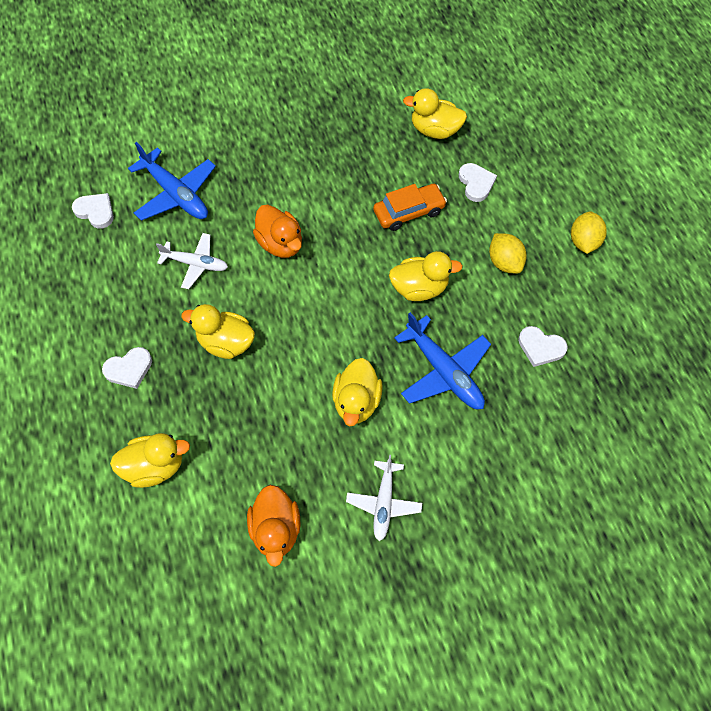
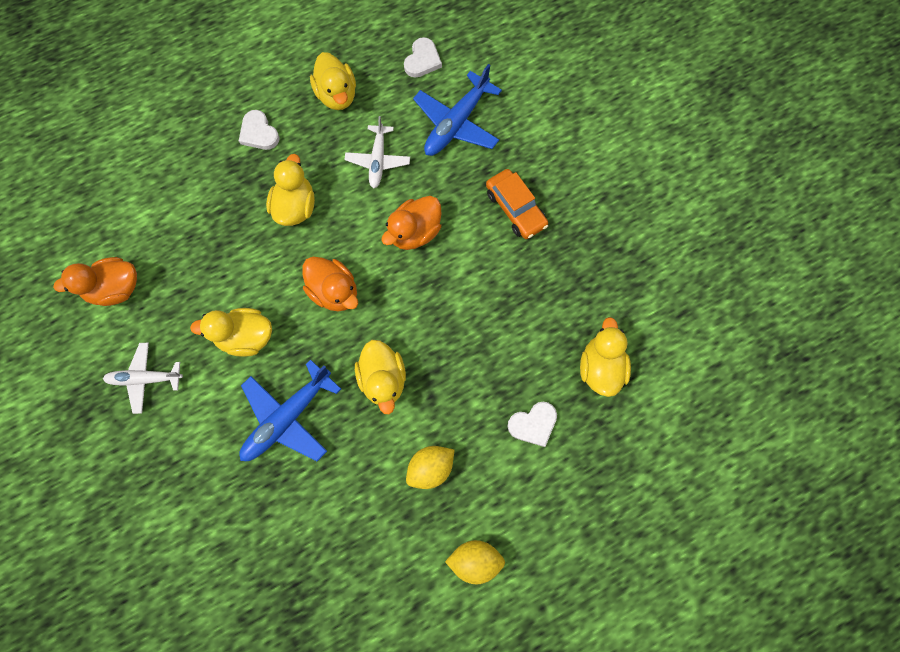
camera: 80 degrees right, 10 degrees up
(155, 466) = (168, 177): yellow duck -> yellow duck (337, 95)
(325, 318) = (334, 292): none -> orange duck
(409, 212) = (478, 354): orange car -> orange car (515, 208)
(540, 347) = (328, 518): white heart -> none

